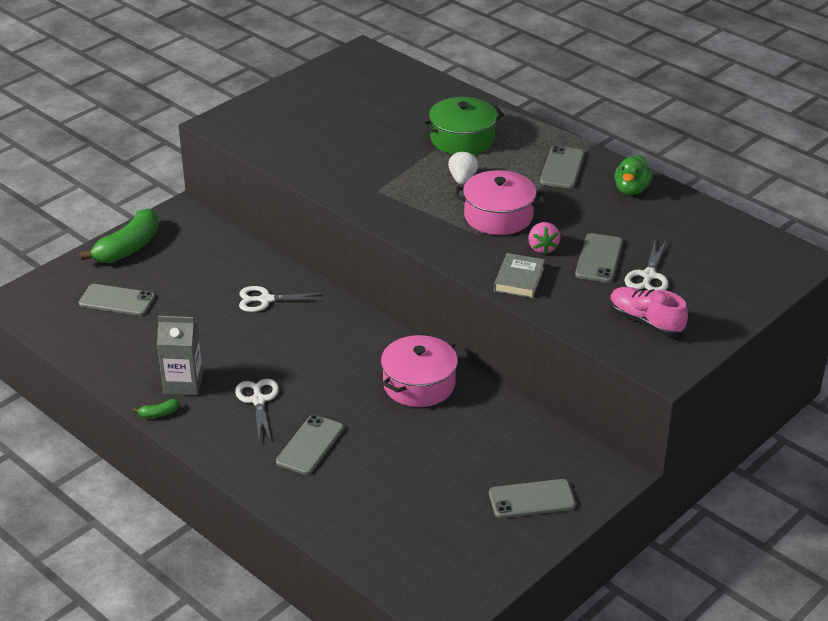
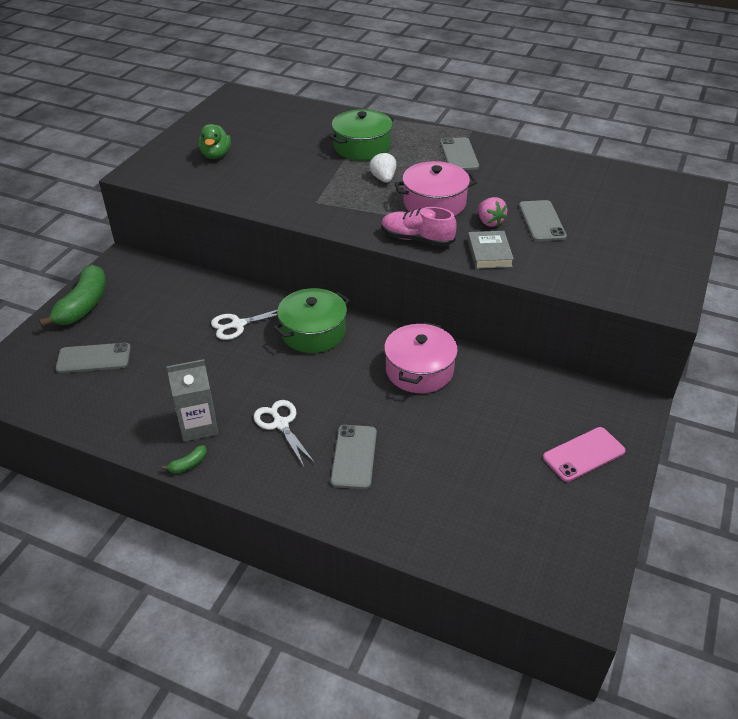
camera: 20 degrees left, 5 degrees up
(335, 324) = (313, 332): none -> green pot
(531, 499) = (584, 454): grey phone -> pink phone
(631, 190) = (526, 161): green duck -> green duck (216, 155)
(645, 322) = (620, 266): pink shoe -> pink shoe (416, 239)
(648, 276) = (592, 227): white scissors -> none

